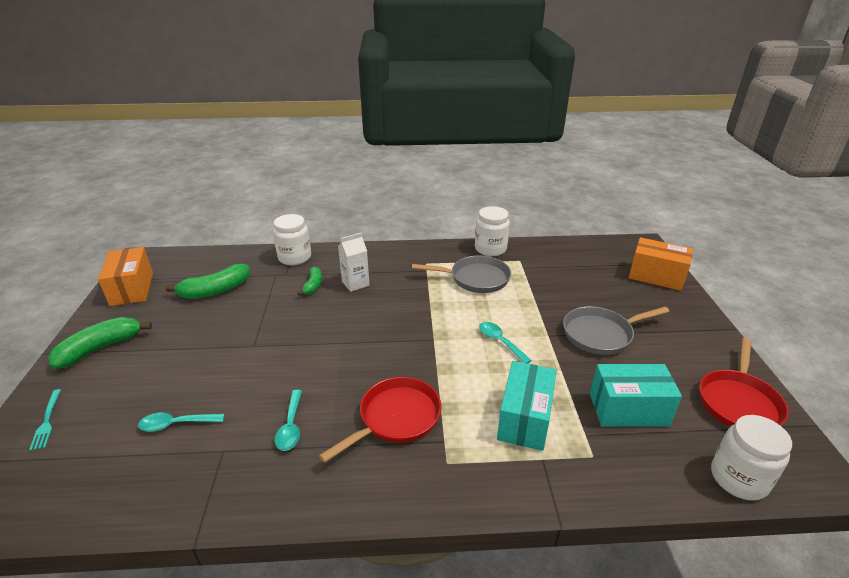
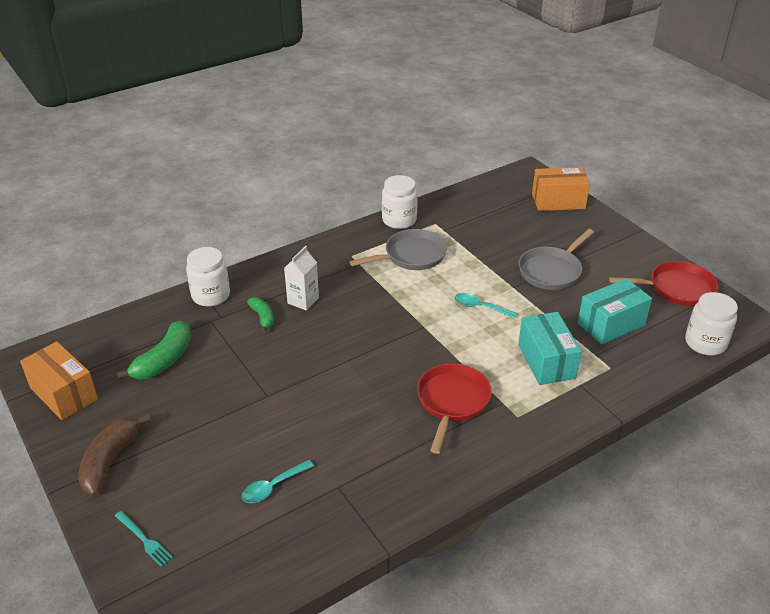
camera: 30 degrees left, 5 degrees up
(100, 348) = (110, 461): green banana -> brown banana
(291, 426) = (374, 444): turquoise spoon -> none
(738, 402) = (676, 289): red pan -> red pan turned 90 degrees counterclockwise

